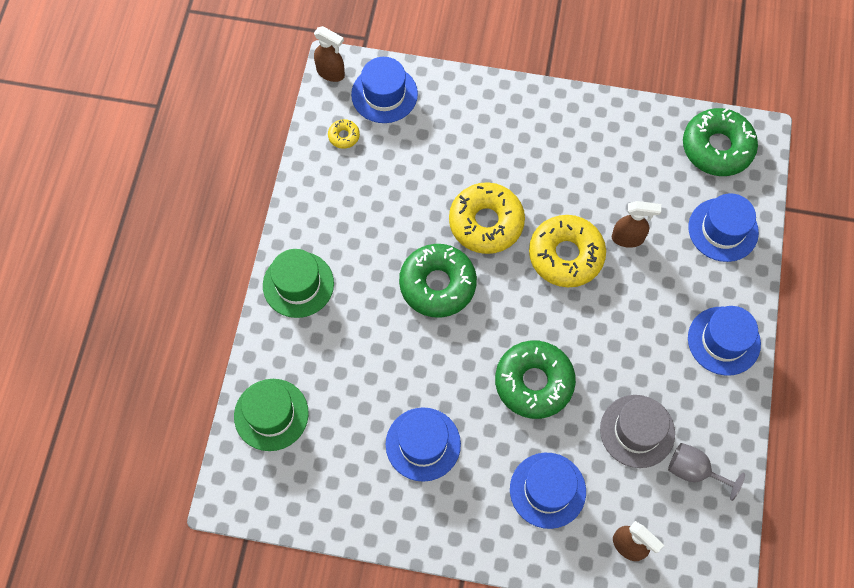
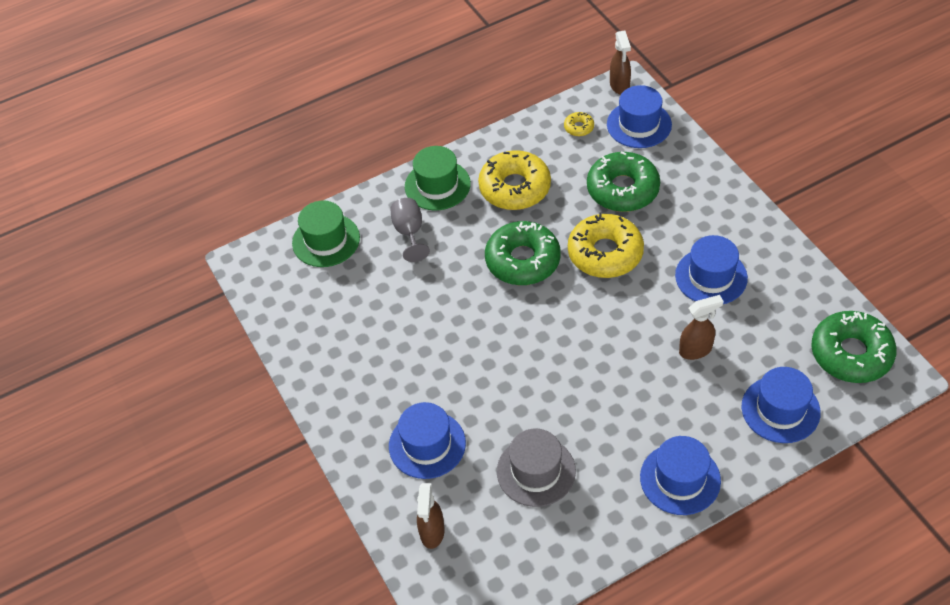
camera: 55 degrees right, 15 degrees down
(423, 444) = (388, 340): blue hat -> blue hat (711, 276)
(534, 382) = (506, 374): green donut -> green donut (622, 189)
(566, 255) = (634, 320): yellow donut -> yellow donut (515, 188)
(628, 238) = (696, 350): brown spray bottle -> brown spray bottle turned 75 degrees counterclockwise
(694, 471) = (542, 536): grey goblet -> grey goblet (409, 233)

